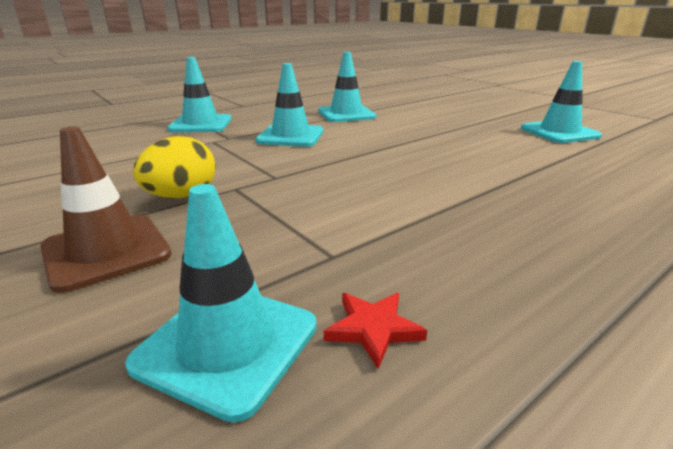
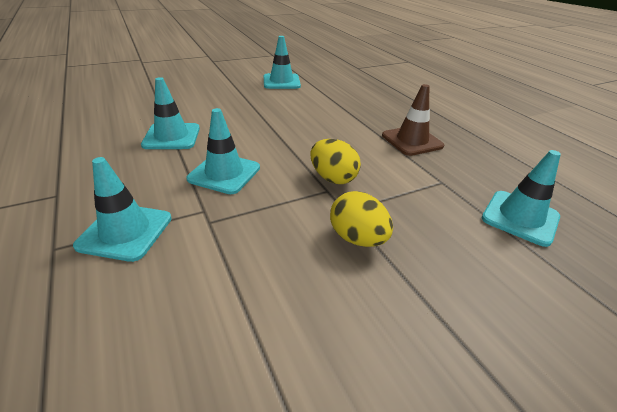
camera: 80 degrees left, 10 degrees up
(106, 251) = (449, 270): brown traffic cone -> brown traffic cone (412, 141)
(304, 178) = (333, 178): none -> yellow egg
(373, 329) = (497, 180): red star -> none

